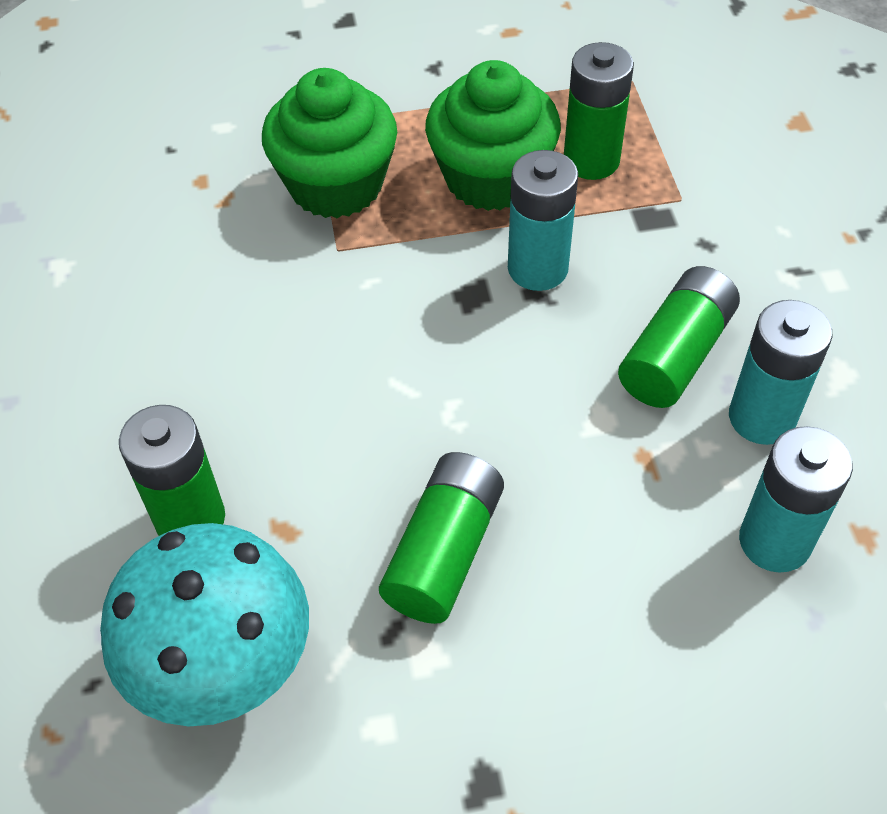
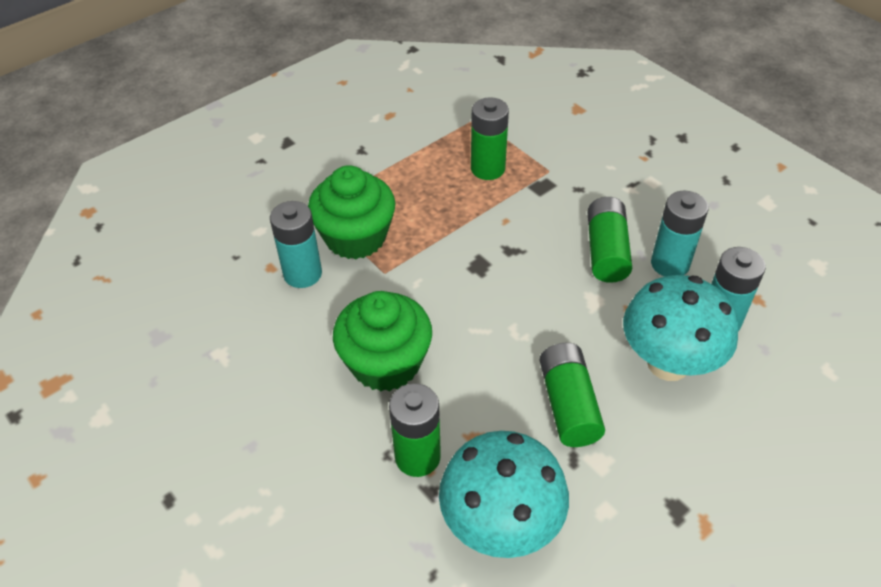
camera: 30 degrees left, 5 degrees down
(491, 178) = (441, 198): green cupcake -> green cupcake (385, 363)
(537, 268) = (503, 237): turquoise battery -> turquoise battery (302, 274)
(639, 565) = (668, 363): none -> turquoise mushroom

